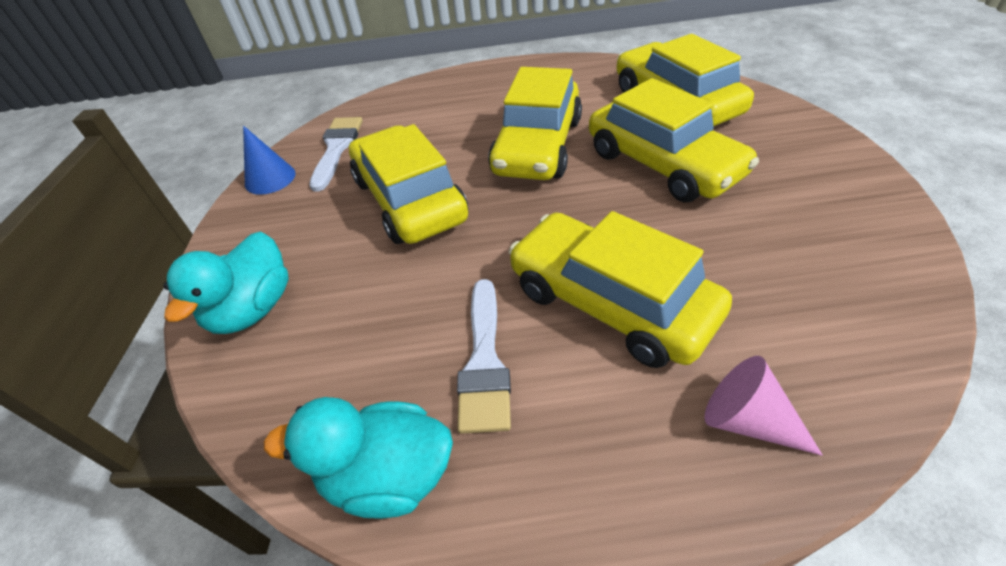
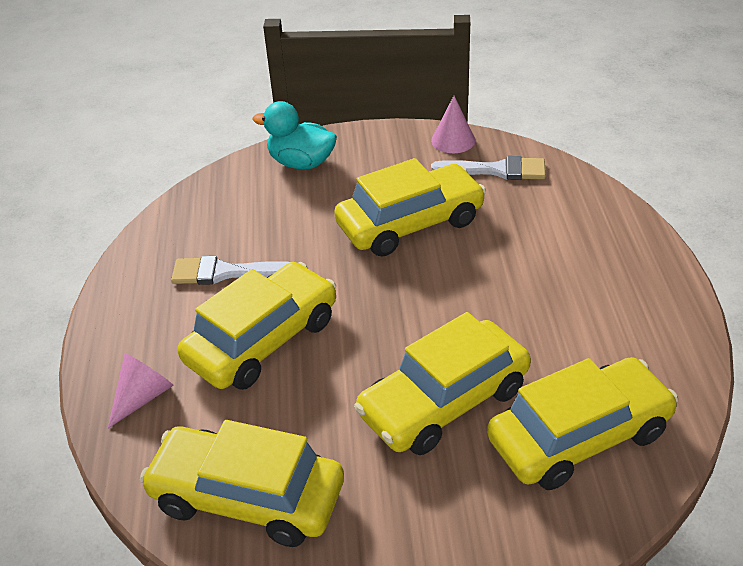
camera: 90 degrees right, 5 degrees down
(270, 178) = (453, 140): blue cone -> pink cone
(388, 475) = (162, 237): turquoise duck -> none
(537, 146) = (487, 306): yellow car -> yellow car (247, 497)

